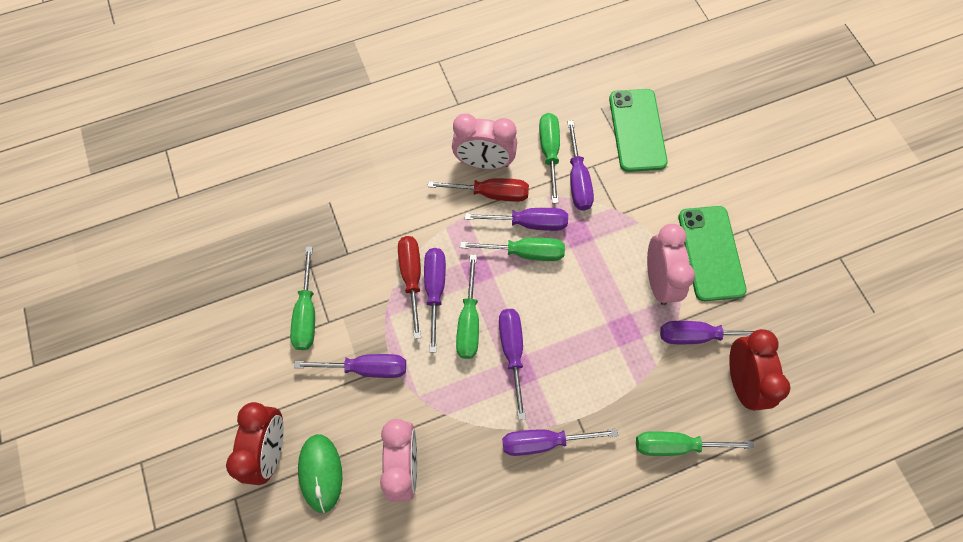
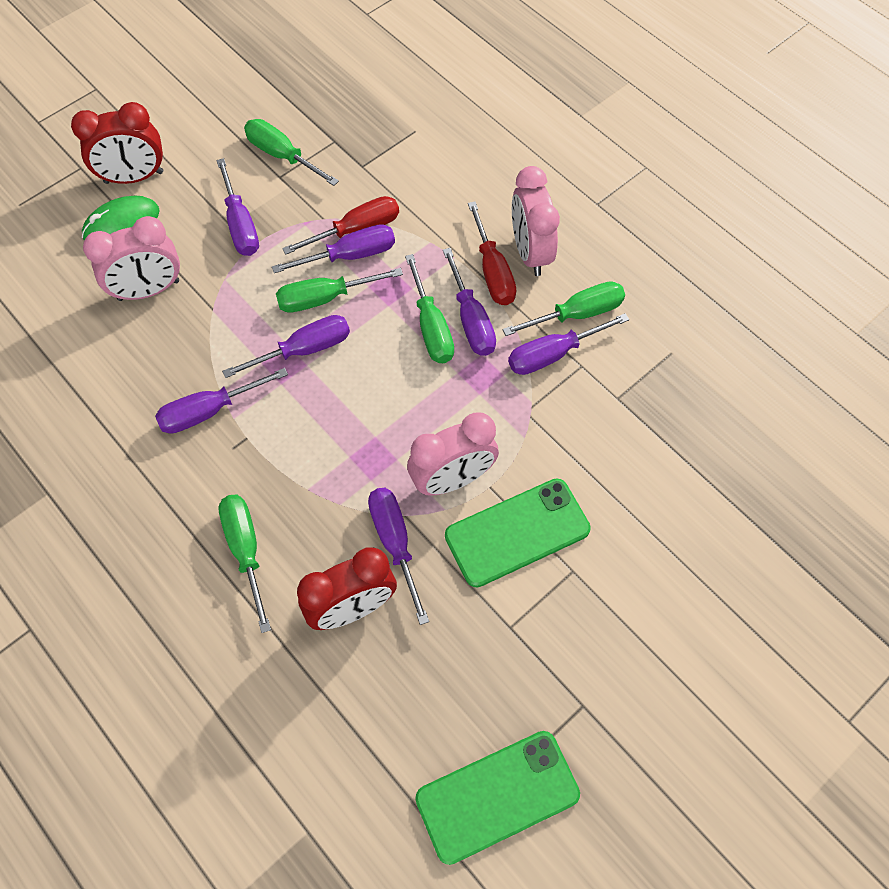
camera: 70 degrees right, 5 degrees down
(307, 313) = (282, 156): green screwdriver -> green screwdriver turned 60 degrees clockwise
(544, 441) = (210, 411): purple screwdriver -> purple screwdriver turned 90 degrees counterclockwise
(637, 130) = (659, 402): green phone -> green phone (497, 796)

